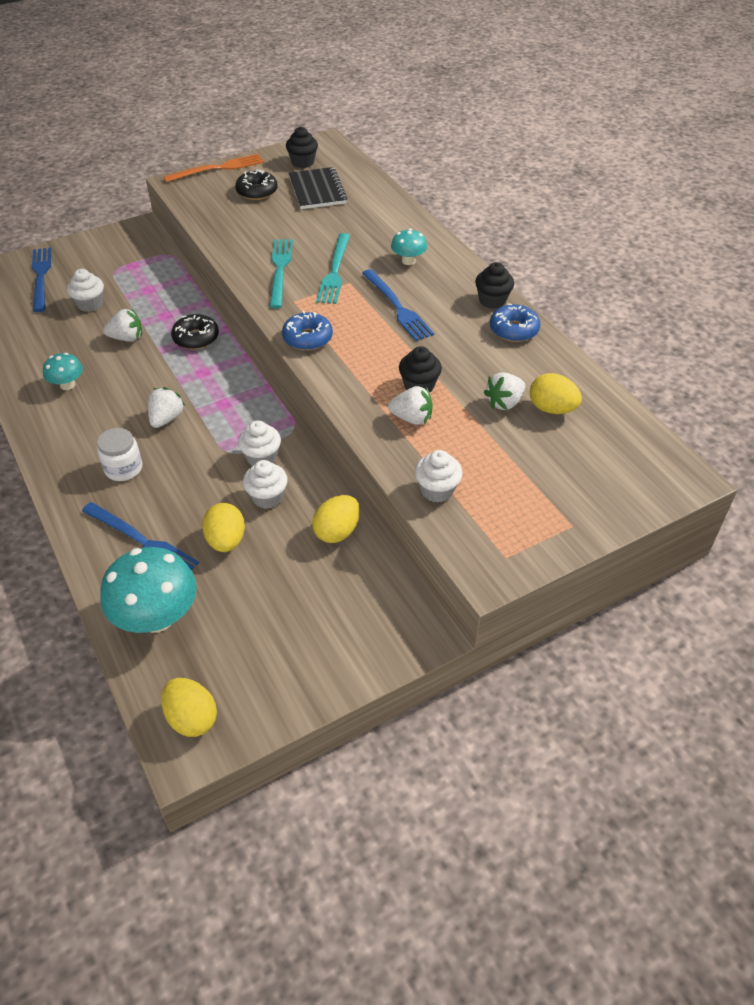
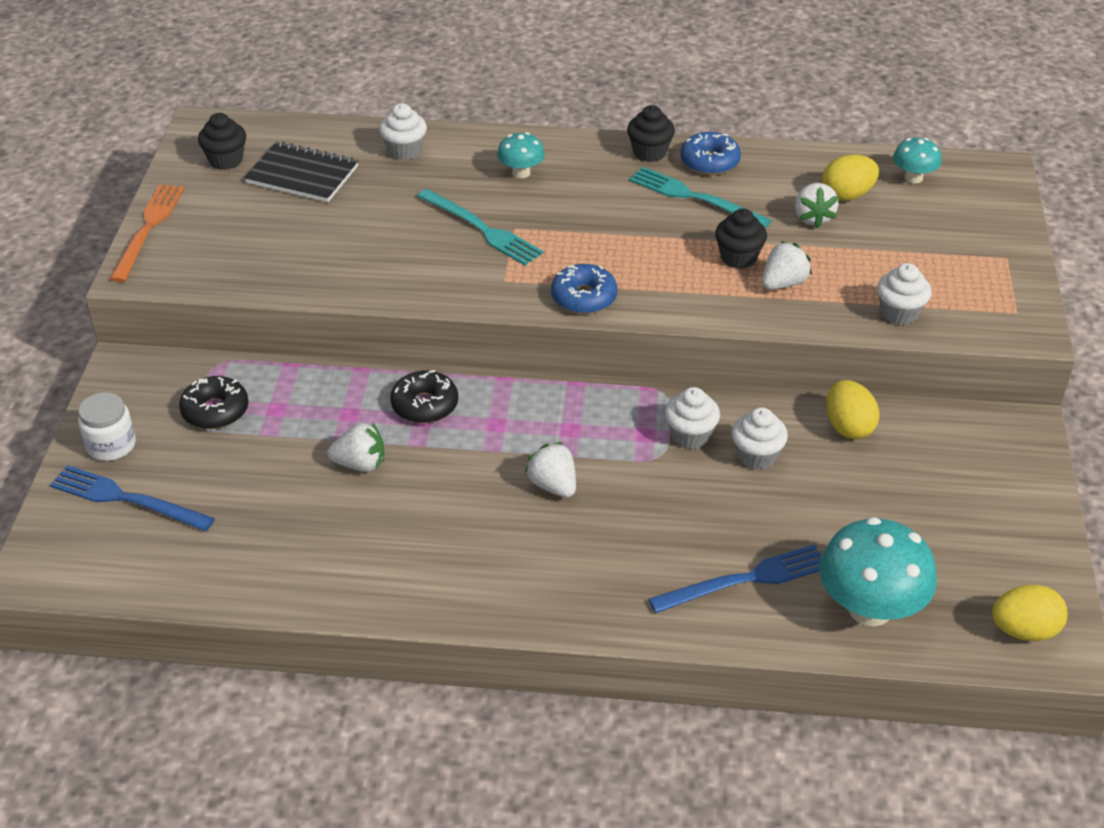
camera: 55 degrees left, 5 degrees down
(67, 385) = (401, 550): turquoise mushroom -> turquoise mushroom (913, 178)
(90, 304) = (248, 472): white cupcake -> white cupcake (404, 150)
(123, 468) = (609, 553): white jar -> white jar (111, 445)
(127, 338) = (360, 464): white strawberry -> white strawberry turned 60 degrees clockwise
(226, 541) = (797, 513): yellow egg -> none
(257, 192) = (245, 219): black donut -> black donut (215, 411)
(280, 270) = (433, 266): turquoise fork -> turquoise fork (694, 197)
(397, 307) = (595, 215): blue fork -> none

